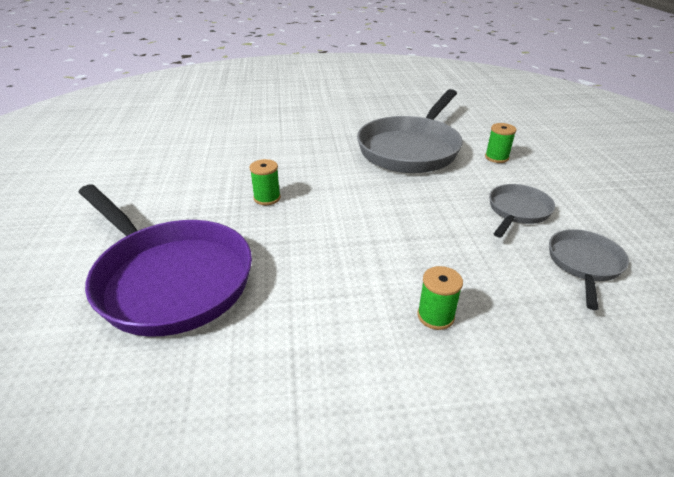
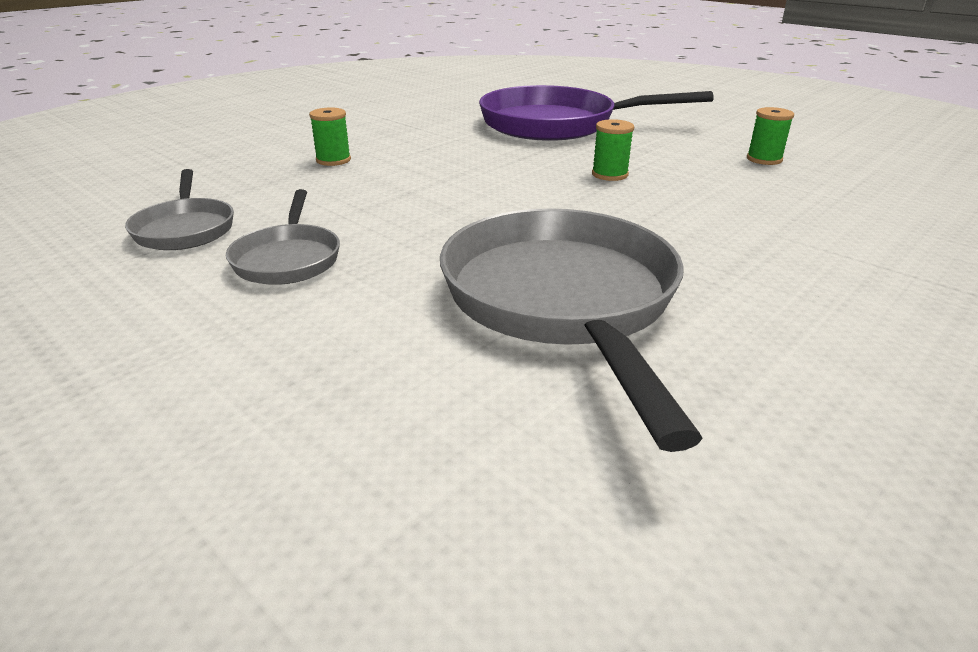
camera: 140 degrees right, 5 degrees down
(496, 157) = (375, 352): green spool -> green spool (764, 159)

